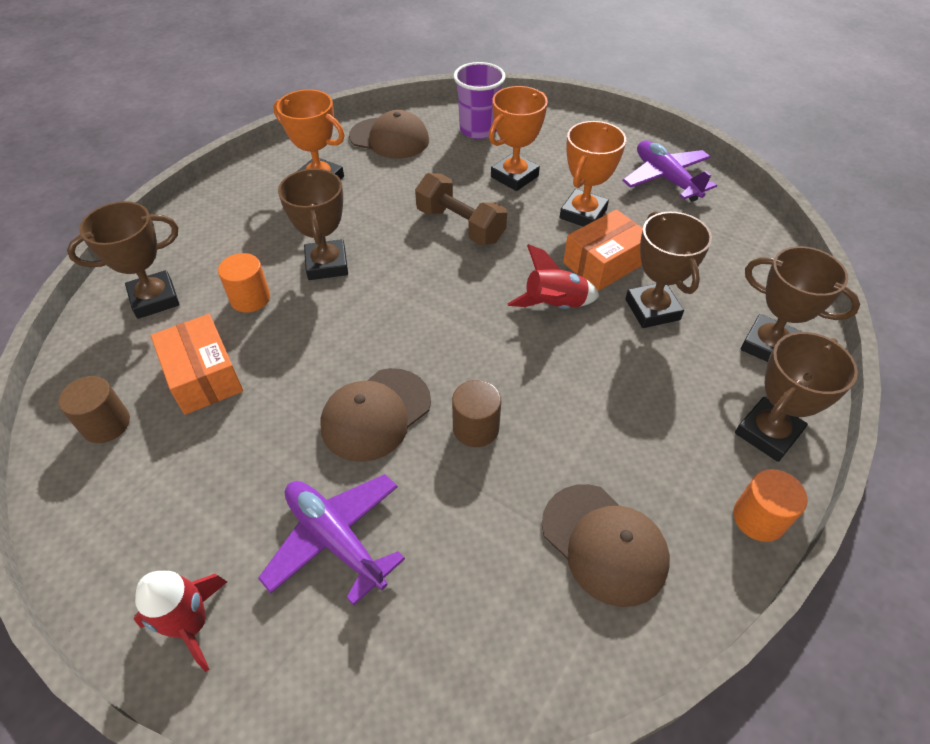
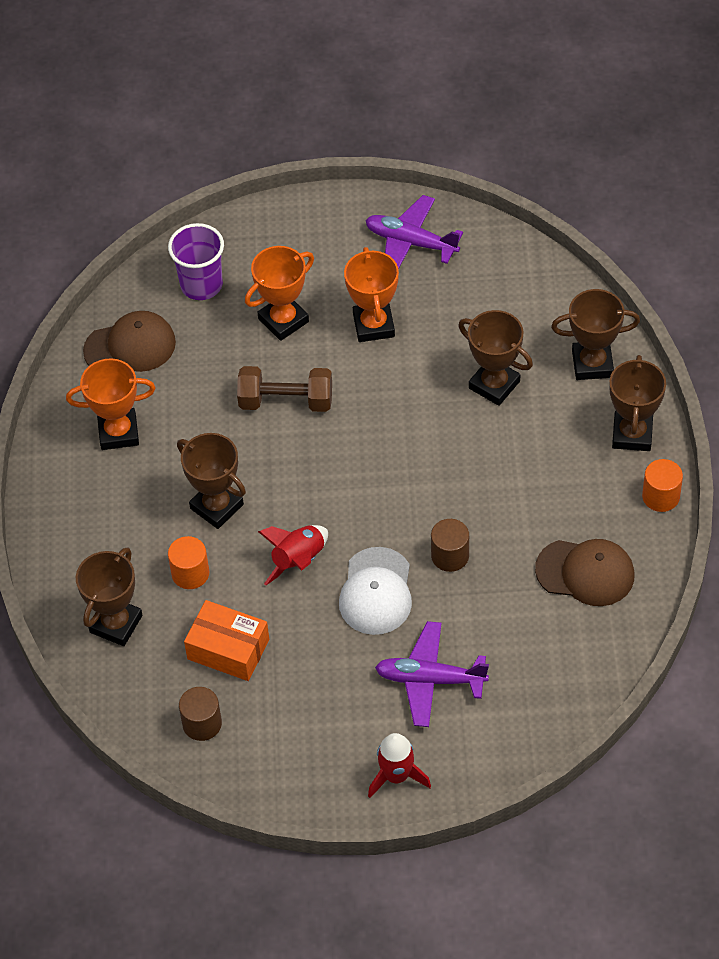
camera: 35 degrees left, 5 degrees up
(376, 414) = (376, 592): brown cap -> white cap
(514, 176) = (283, 320): orange trophy -> orange trophy turned 45 degrees clockwise
(554, 305) = (422, 427): red rocket -> red rocket (298, 560)
(604, 263) = (428, 365): orange box -> none

